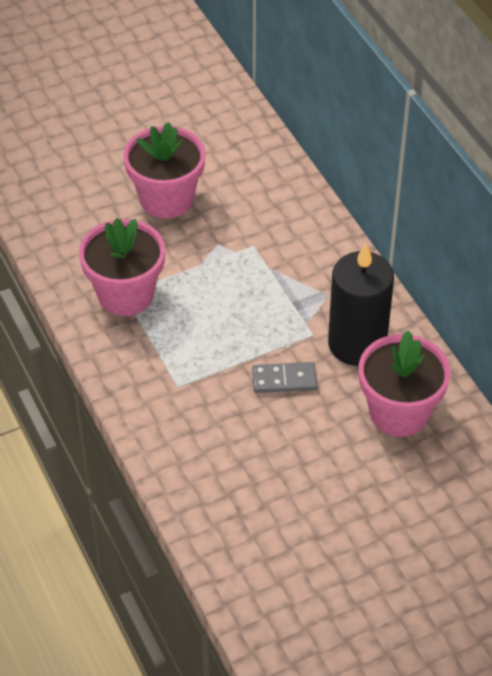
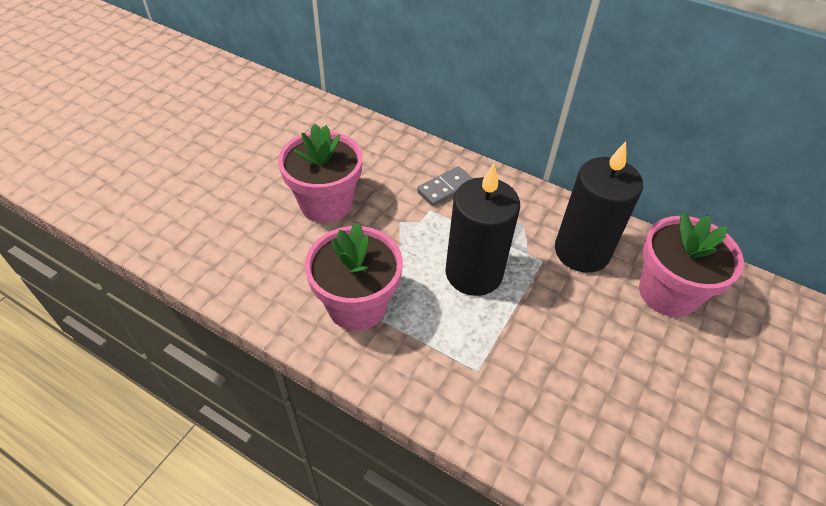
camera: 35 degrees left, 0 degrees up
(242, 315) = (473, 273): none -> black candle
(284, 380) = (558, 313): grey domino -> grey domino (446, 188)

